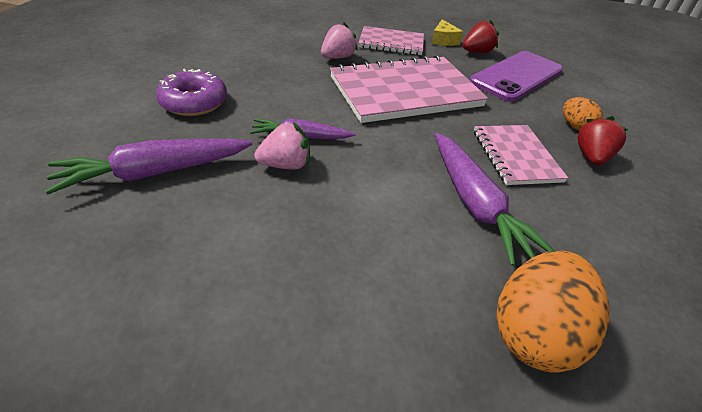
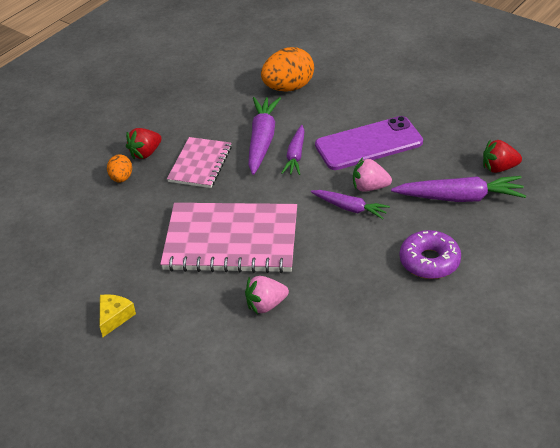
camera: 150 degrees left, 0 degrees up
(391, 43) = (184, 323): pink notebook -> none
(410, 190) = (295, 155): none -> purple carrot
(477, 52) = (97, 288): red strawberry -> red strawberry (499, 168)
(516, 76) = (99, 242): purple phone -> purple phone (368, 144)

